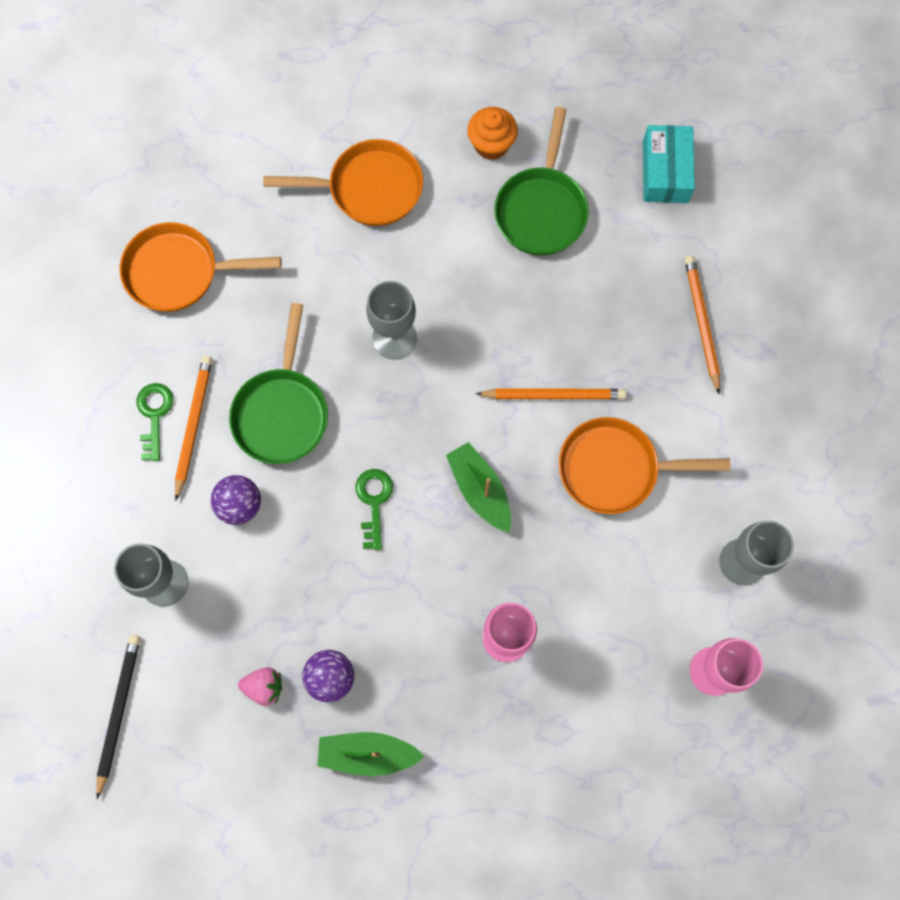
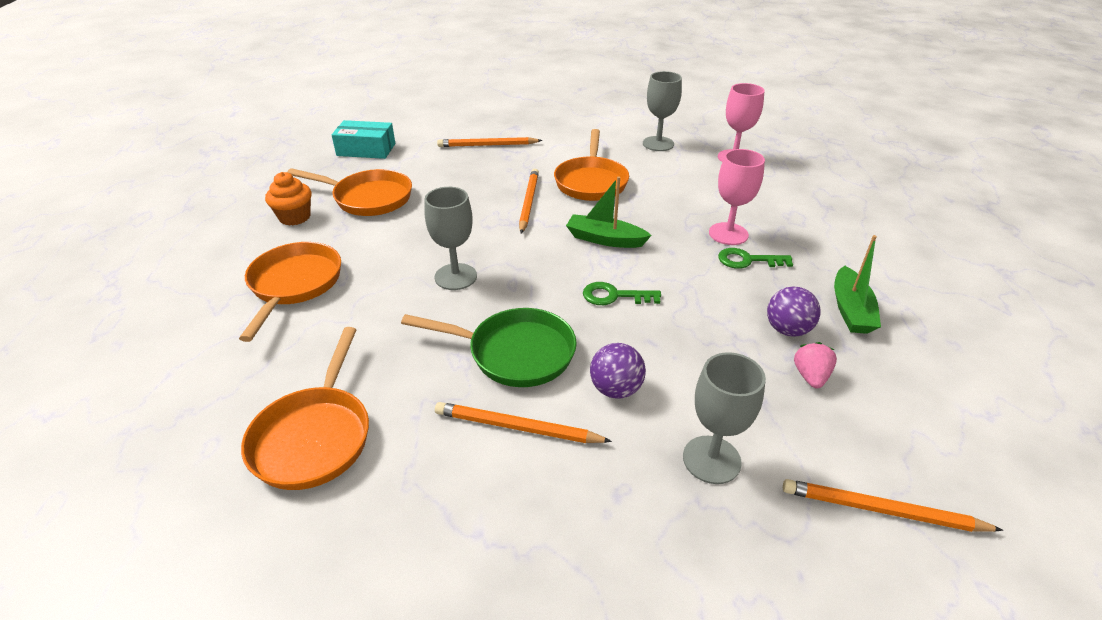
camera: 85 degrees left, 35 degrees down
(118, 712) = (882, 510): black pencil -> orange pencil
(154, 415) = (498, 466): green key -> green key (748, 260)
(479, 490) = (605, 239): green boat -> green boat turned 45 degrees clockwise
(541, 209) = (368, 198): green pan -> orange pan

